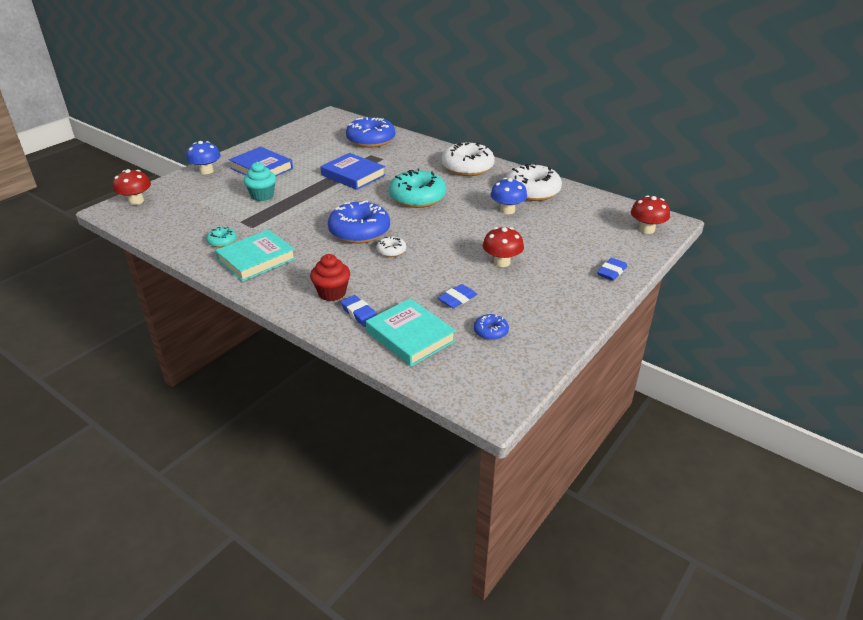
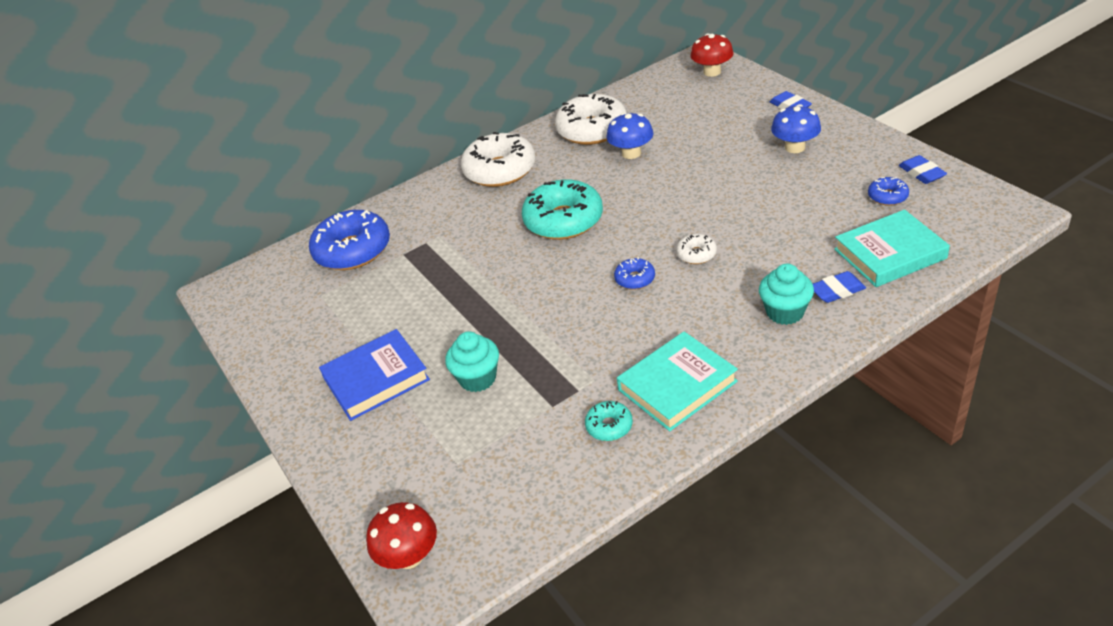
camera: 65 degrees left, 5 degrees up
(206, 171) = (341, 454): blue mushroom -> blue mushroom (795, 147)
(256, 259) = (677, 385): turquoise book -> turquoise book turned 75 degrees clockwise
(332, 293) = (785, 312): red cupcake -> turquoise cupcake
(353, 175) = (462, 275): blue book -> none
(359, 231) = (635, 279): blue donut -> blue donut, size x0.46
(457, 299) = (820, 212): blue eraser -> blue eraser (921, 173)
(502, 262) = (749, 172): red mushroom -> none

